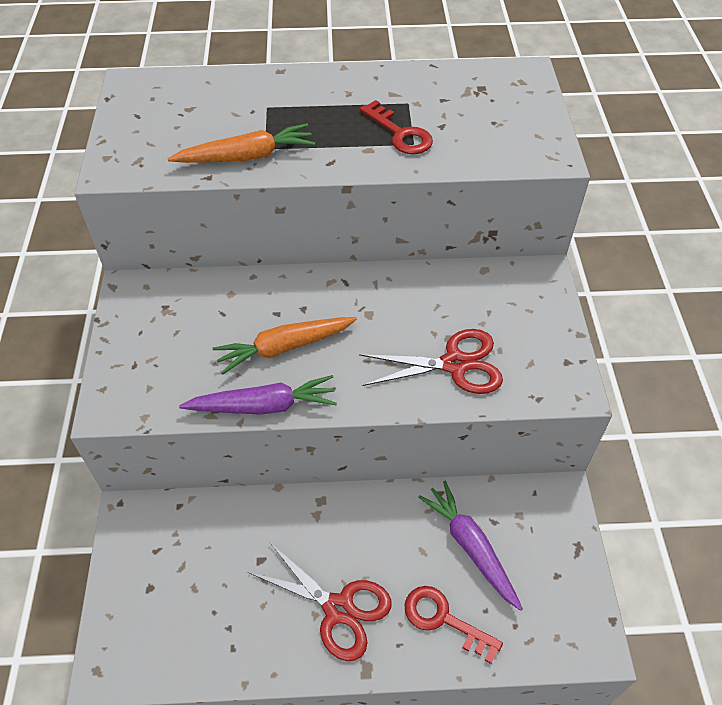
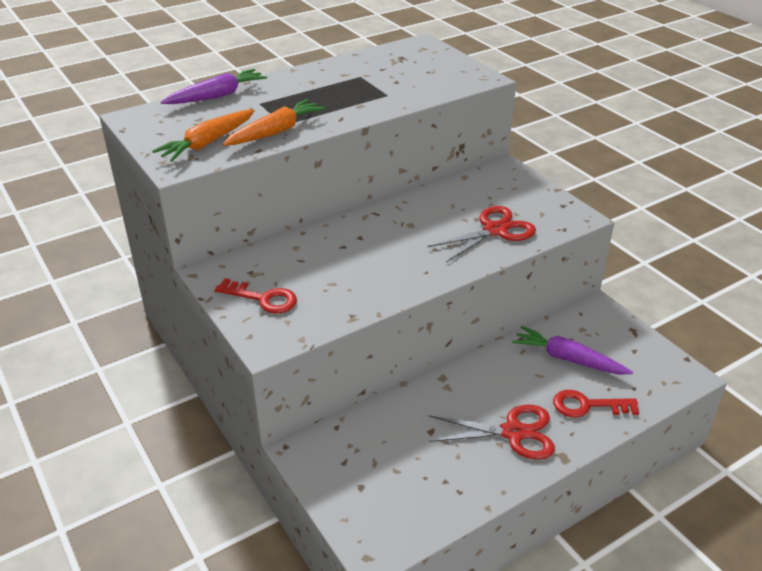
camera: 30 degrees left, 15 degrees down
(264, 406) = (387, 299): purple carrot -> purple carrot (217, 96)
(284, 348) = (368, 263): orange carrot -> orange carrot (207, 143)
(400, 133) = (372, 92): red key -> red key (262, 298)

